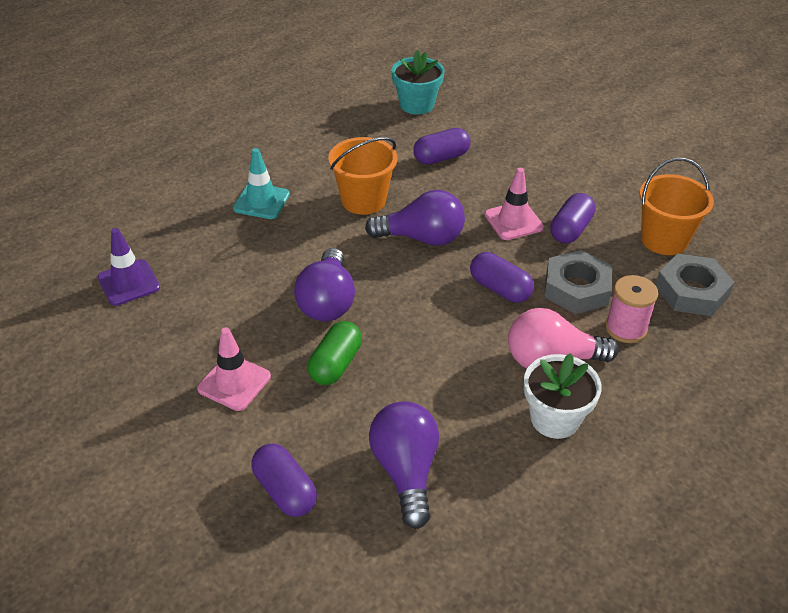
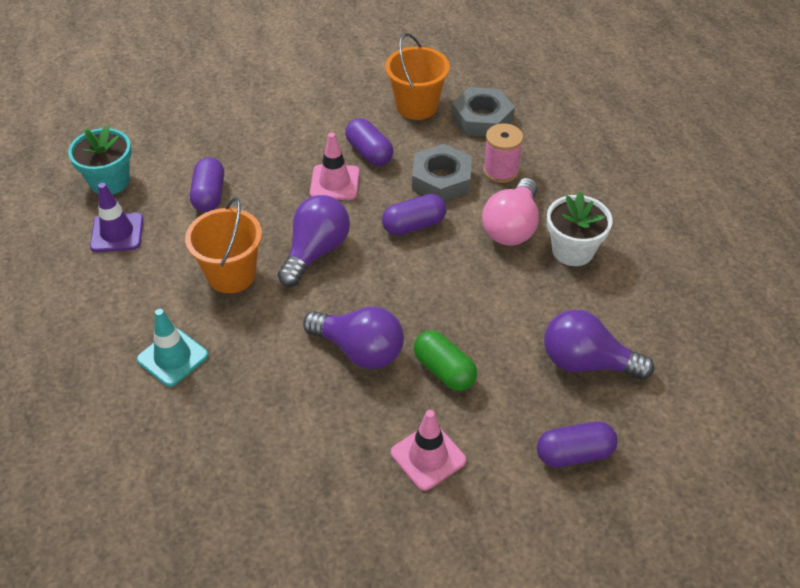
camera: 65 degrees left, 5 degrees up
(129, 283) = (227, 516): purple traffic cone -> purple traffic cone (117, 233)

